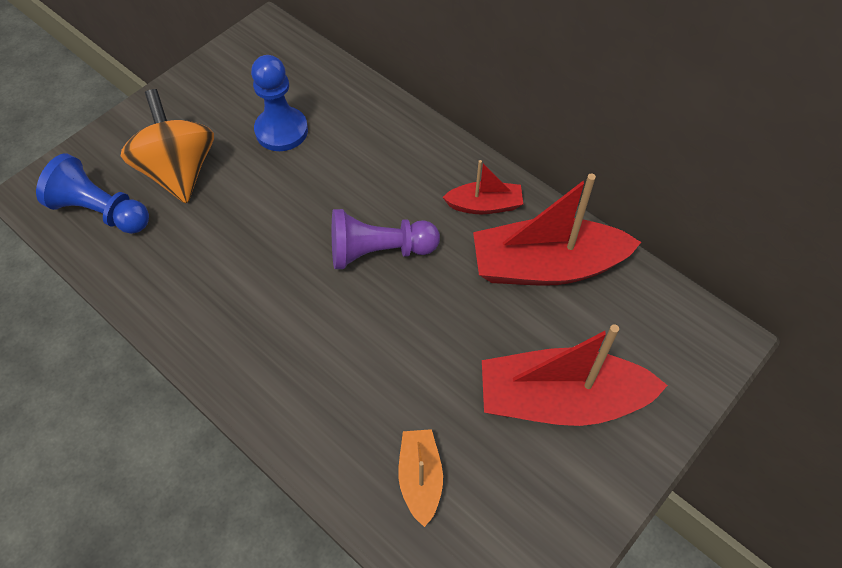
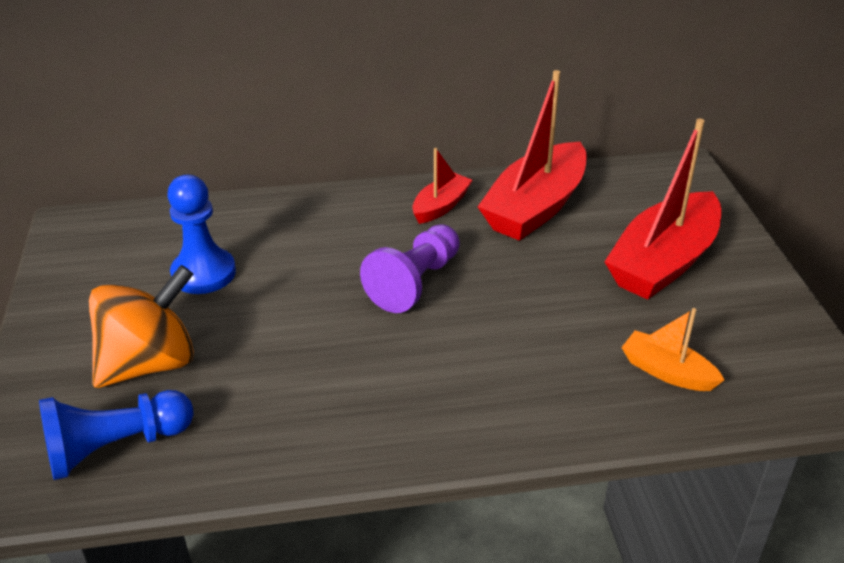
camera: 50 degrees left, 20 degrees down
(179, 171) = (150, 363): orange spinning top -> orange spinning top turned 120 degrees clockwise

